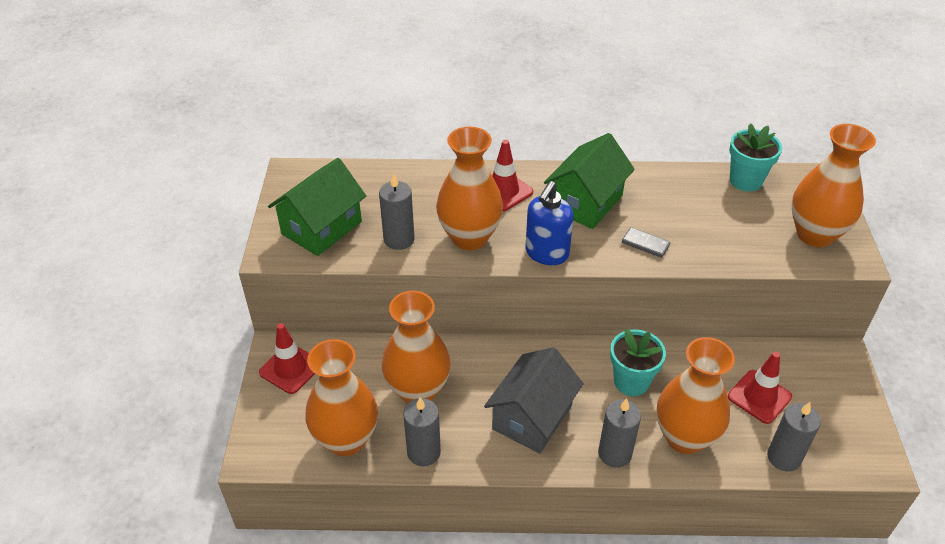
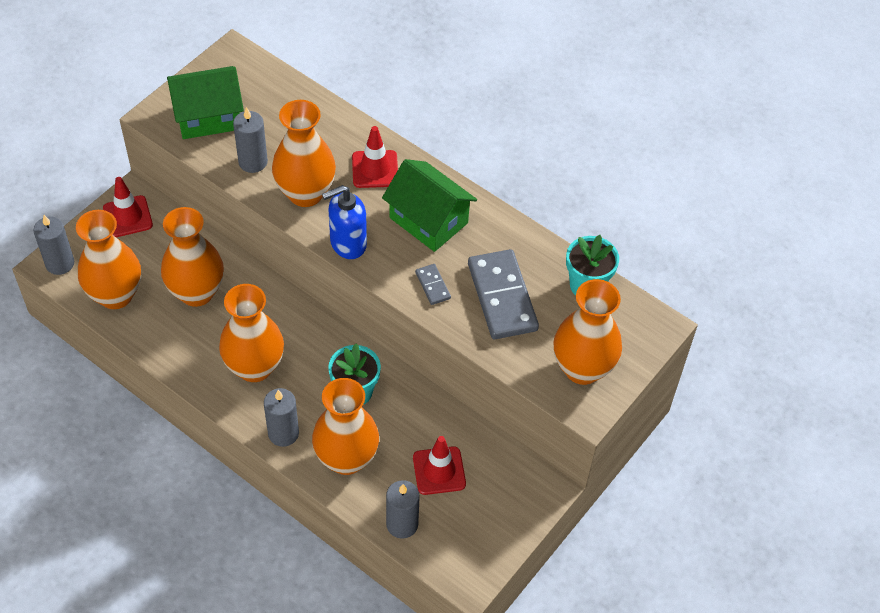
camera: 35 degrees right, 10 degrees up
(423, 452) = (156, 340): grey candle -> grey candle (60, 263)
(532, 417) = (254, 367): grey house -> orange vase
(586, 202) = (428, 220): green house -> green house turned 60 degrees clockwise
(702, 222) = (502, 297): none -> grey domino

